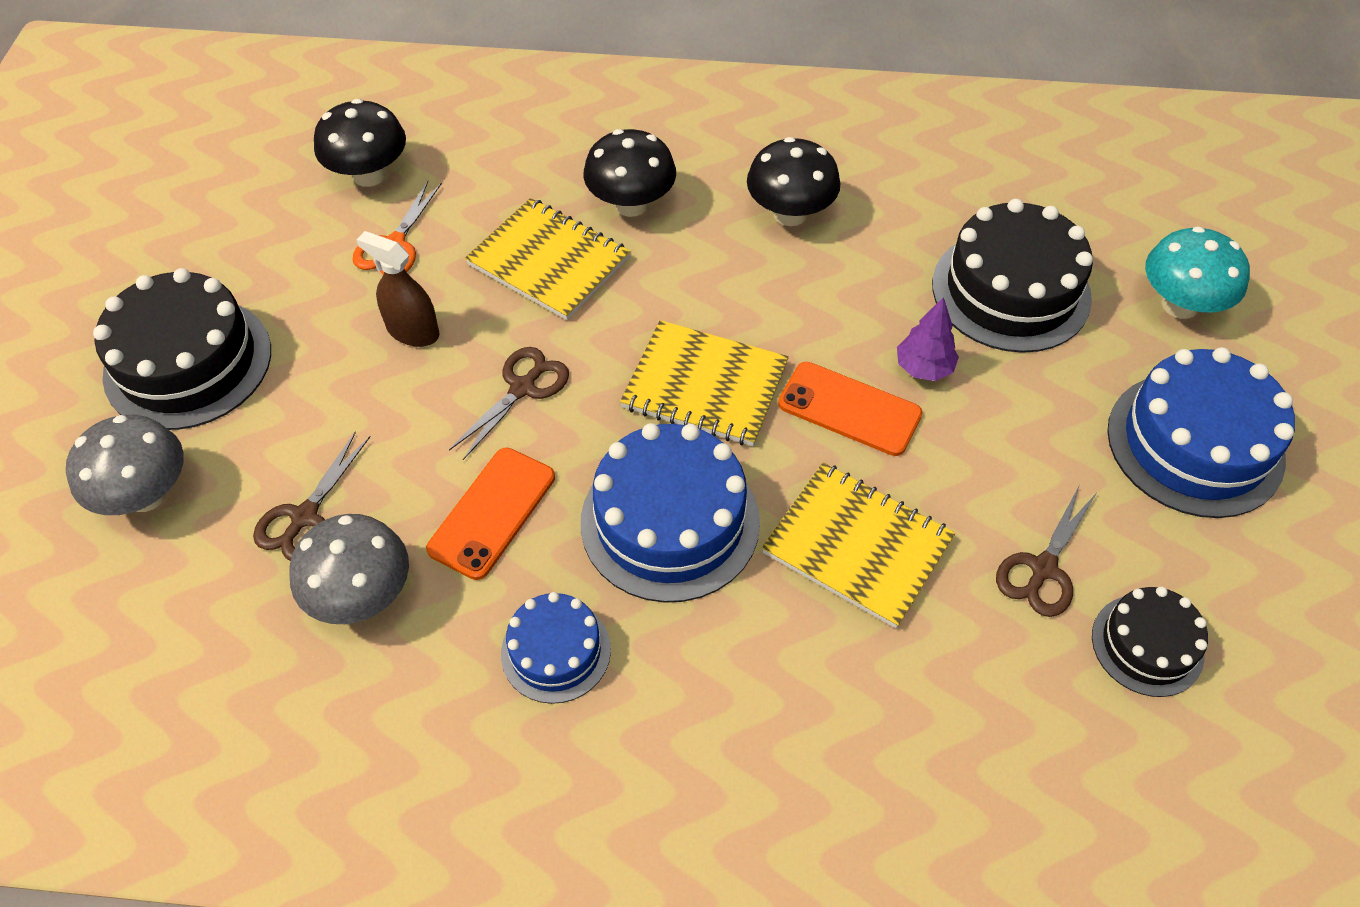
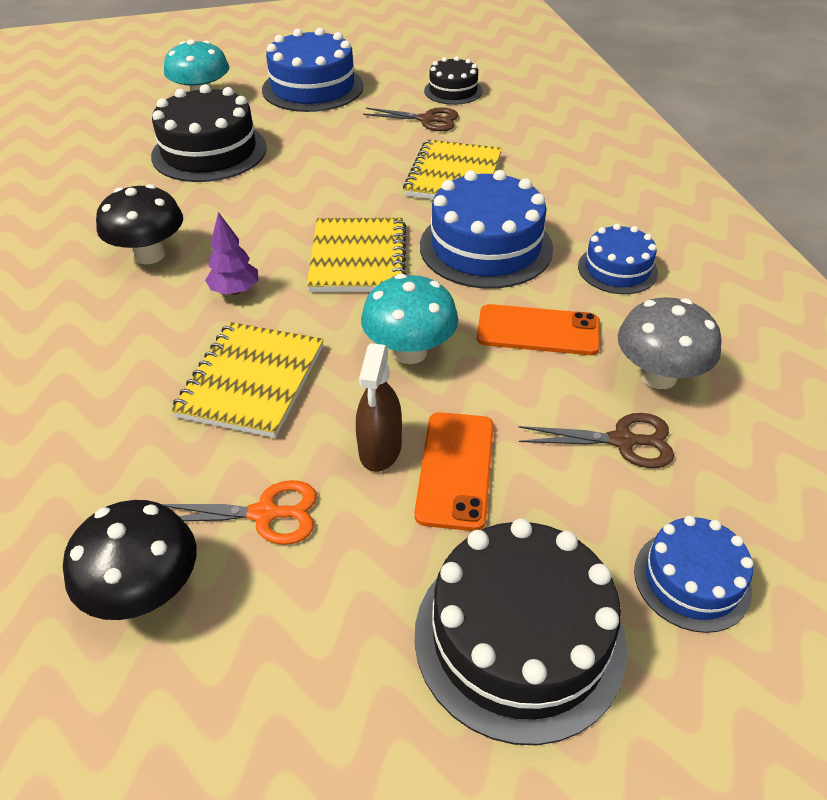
camera: 110 degrees left, 10 degrees down
(146, 495) = (692, 580): grey mushroom -> blue cake
(523, 388) = (410, 352): brown scissors -> turquoise mushroom
(631, 204) = (156, 348): black mushroom -> none
(849, 409) = (346, 195): orange phone -> orange phone (455, 469)
(923, 368) = (296, 173): purple tree -> purple tree (235, 291)

